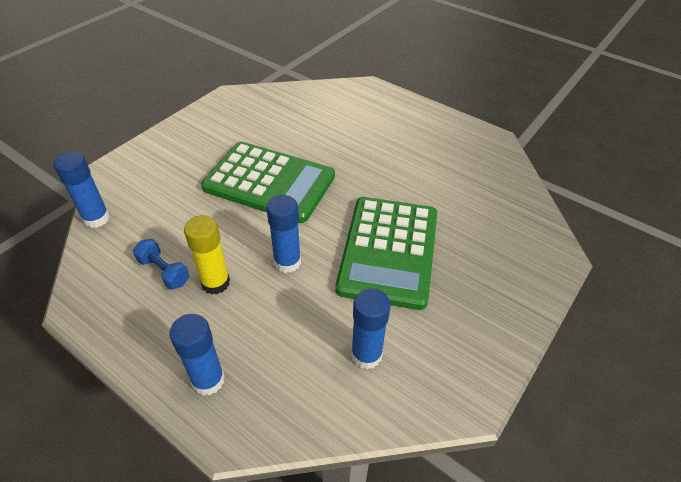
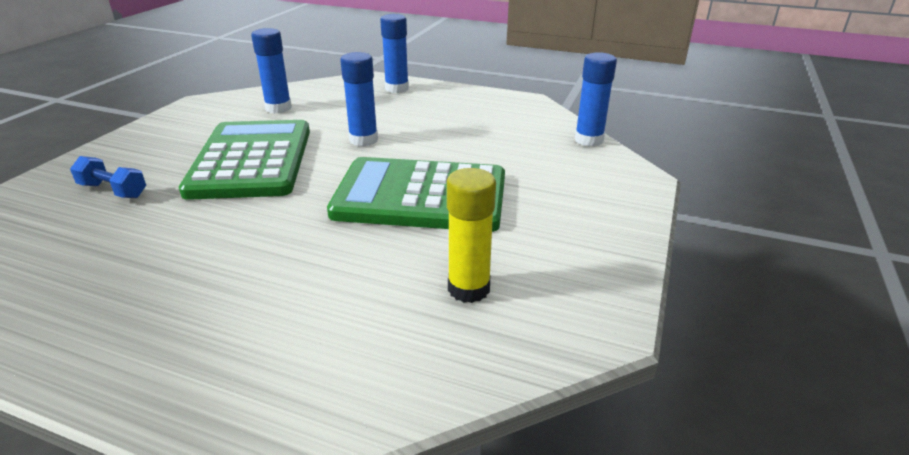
camera: 165 degrees right, 15 degrees down
(164, 271) = (479, 121): blue dumbbell -> blue dumbbell (113, 191)
(215, 283) = (425, 122): yellow glue stick -> yellow glue stick (468, 289)

